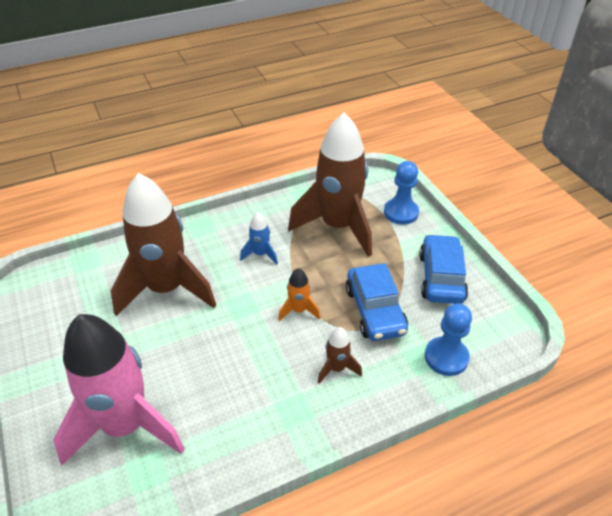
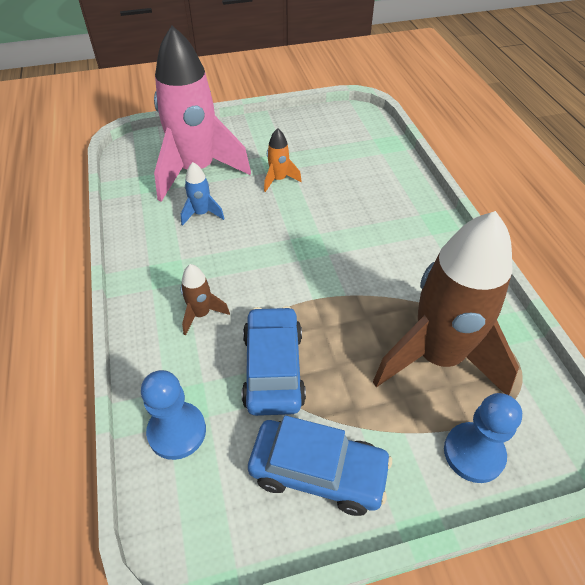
camera: 100 degrees right, 5 degrees up
(166, 289) = (342, 194): brown rocket -> none
(260, 254) = (386, 268): blue rocket -> blue rocket (201, 214)
(298, 310) = (291, 292): orange rocket -> orange rocket (279, 180)
(375, 310) = (273, 368): blue car -> blue car turned 90 degrees clockwise

